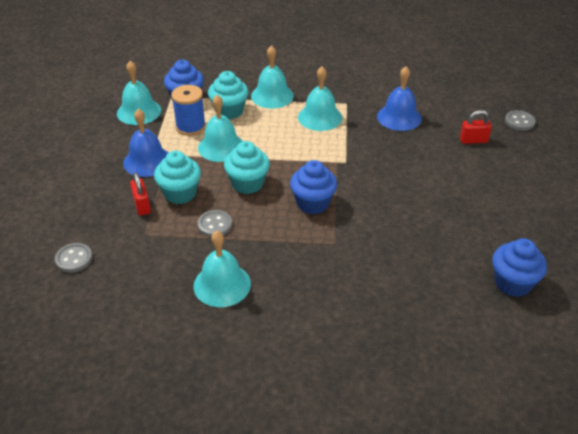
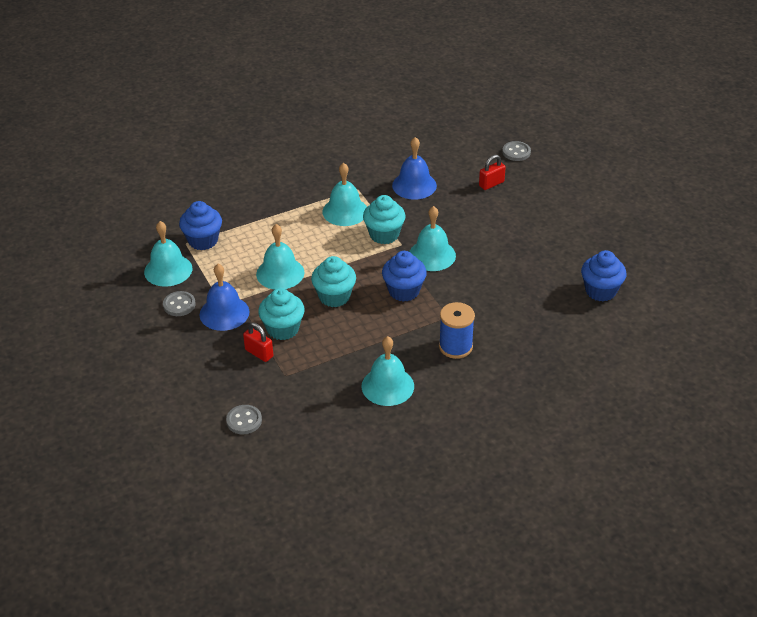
camera: 30 degrees left, 0 degrees up
(190, 127) = (233, 265): blue spool -> blue spool (455, 346)
(215, 225) = (338, 342): grey button -> grey button (179, 305)
(229, 111) = (256, 236): turquoise cupcake -> turquoise cupcake (384, 234)
(272, 96) = (283, 206): turquoise bell -> turquoise bell (432, 255)

